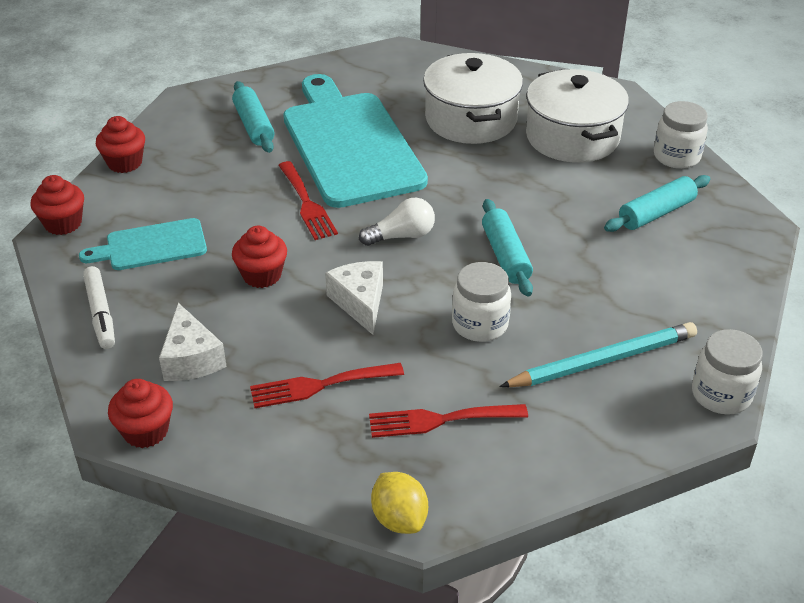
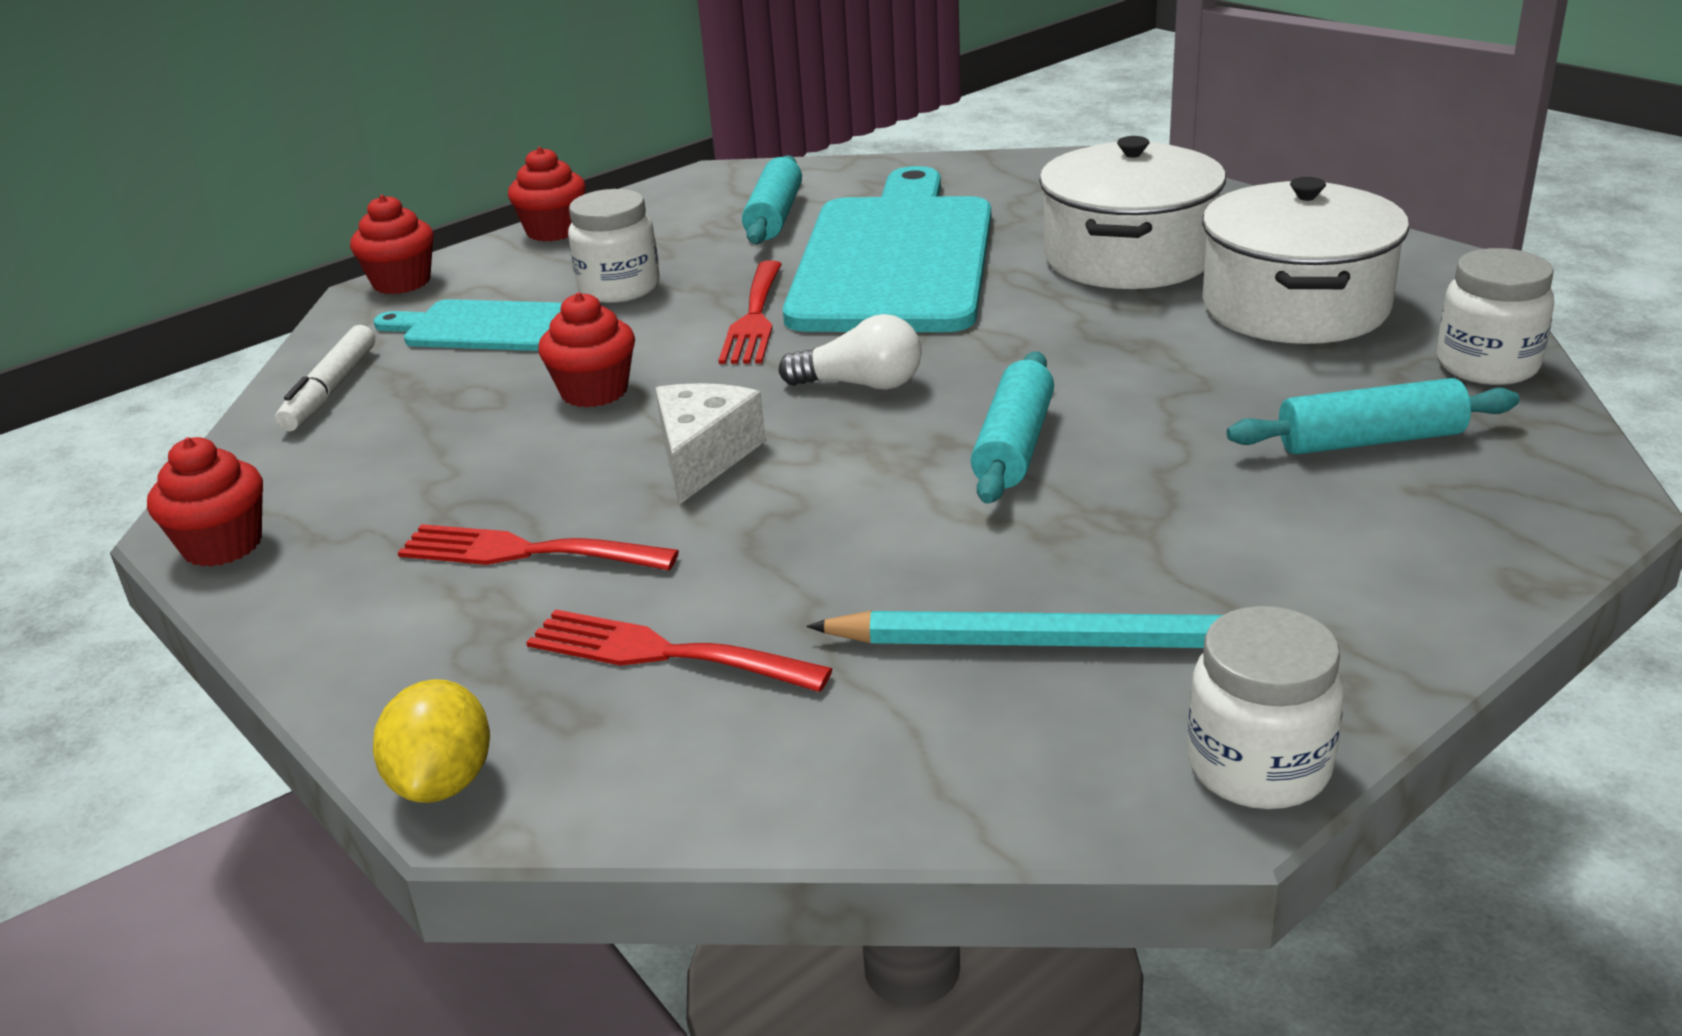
camera: 30 degrees right, 10 degrees down
(191, 358) = (383, 471): white cheese -> none
(480, 324) = (872, 532): white jar -> white jar (619, 288)

